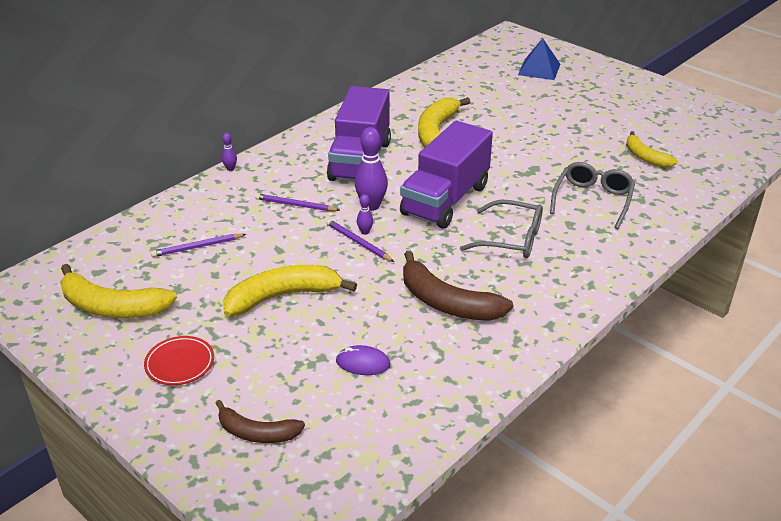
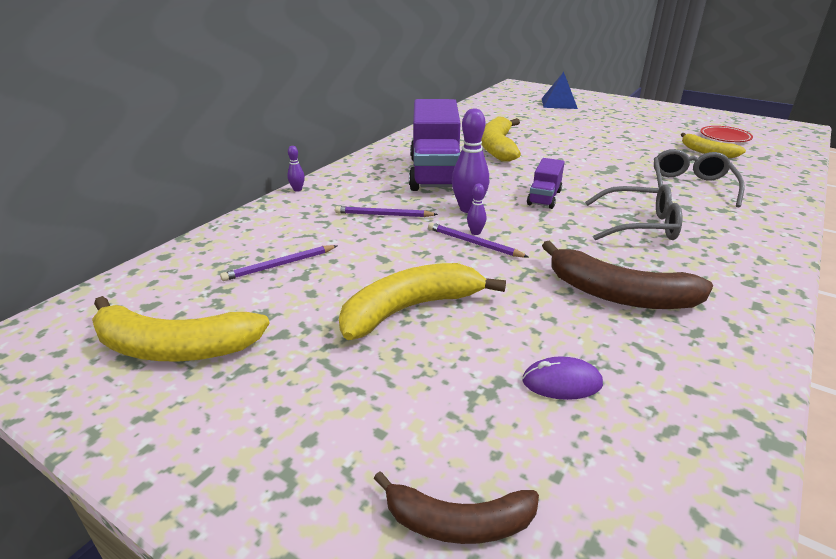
camera: 10 degrees left, 5 degrees down
(180, 364) = (293, 418): red plate -> red plate (725, 137)
(445, 200) = (544, 198): purple truck -> purple truck, size x0.48

